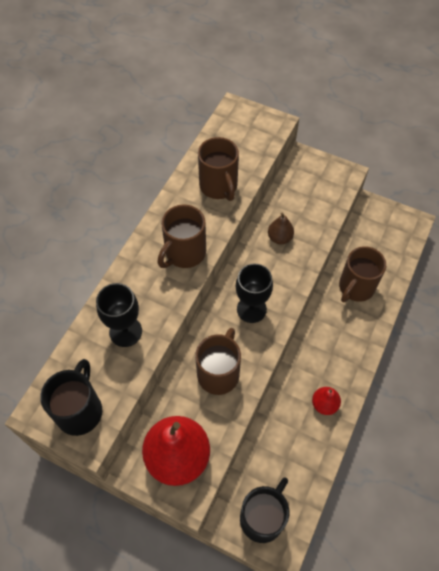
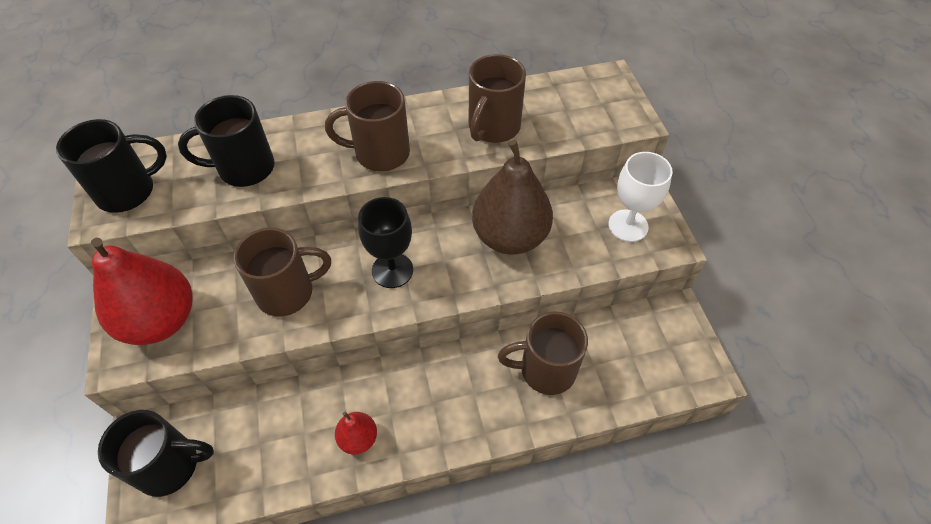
camera: 50 degrees right, 5 degrees down
(125, 331) = (244, 168): black goblet -> black mug
(279, 238) = (510, 237): brown pear -> brown pear, size x2.09
(320, 182) = (628, 226): none -> white goblet

